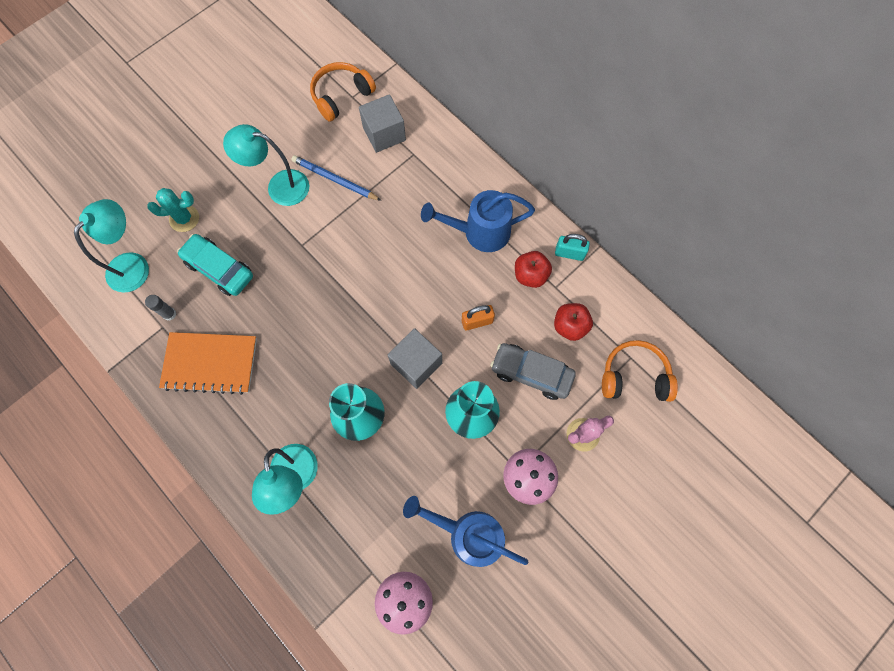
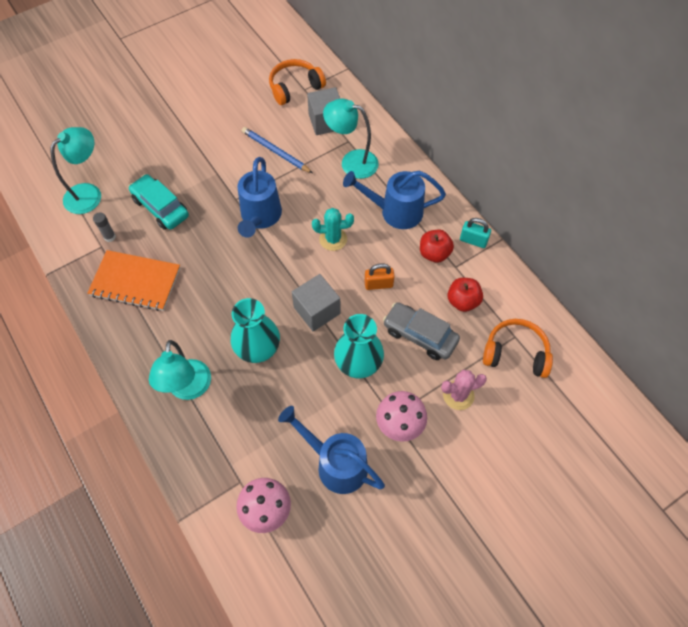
camera: 10 degrees right, 10 degrees down
(184, 218) = (140, 164): turquoise cactus -> turquoise cactus (333, 239)
(279, 186) = (226, 150): turquoise lamp -> turquoise lamp (351, 162)
(333, 263) = (260, 217): none -> blue watering can

